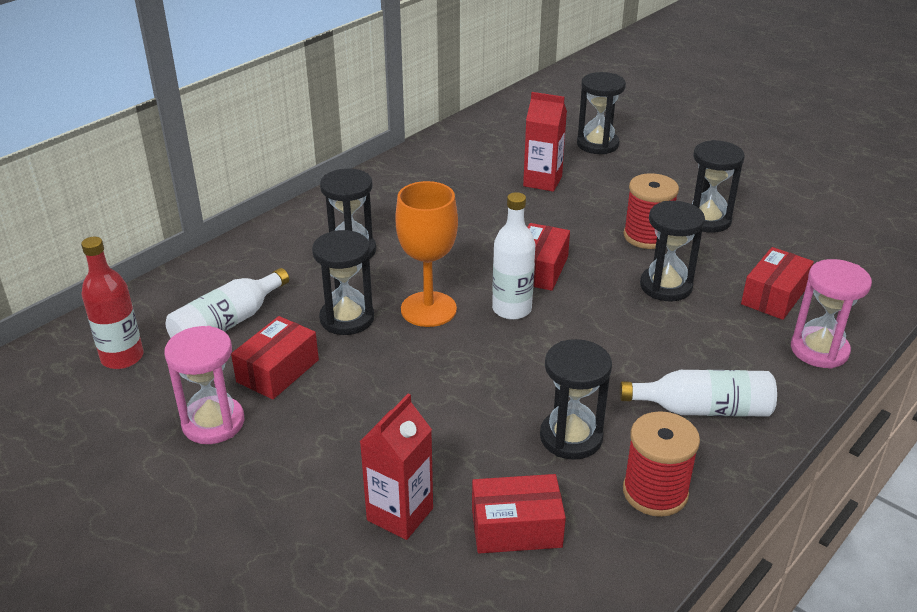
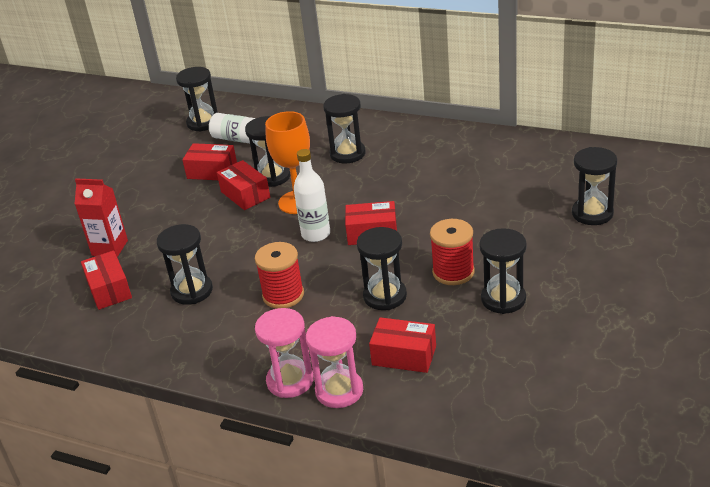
camera: 75 degrees right, 0 degrees up
(122, 357) = (203, 122): red bottle -> black hourglass
(213, 423) = (161, 168): pink hourglass -> pink hourglass (290, 381)
(370, 350) = (245, 194): none -> red box
(542, 181) = (502, 202): red carton -> none
(655, 492) = (152, 335): red spool -> red spool (283, 295)
(703, 409) = (241, 341): white bottle -> none

